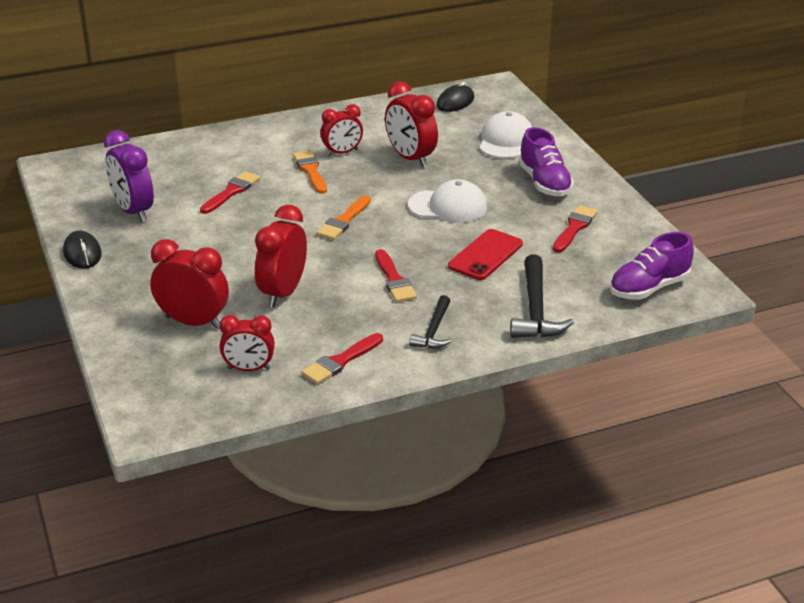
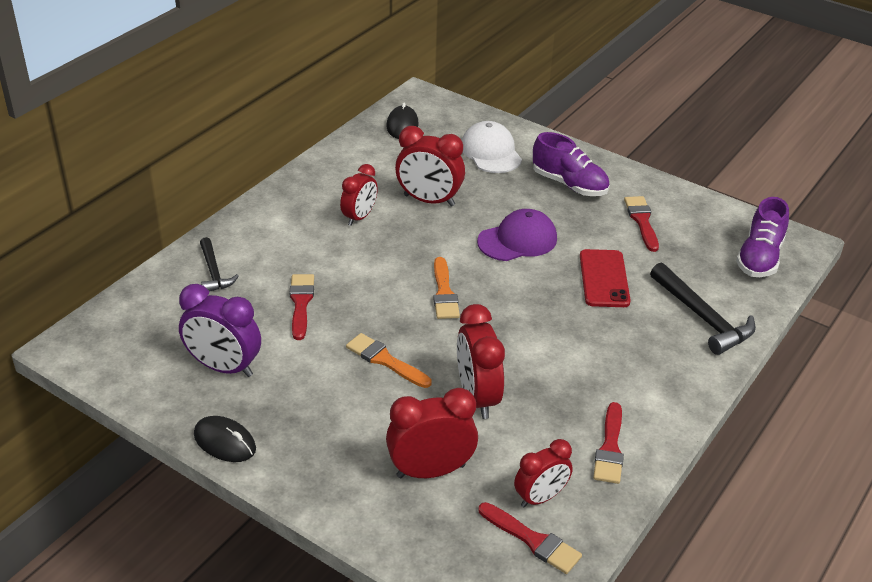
camera: 35 degrees left, 5 degrees up
(311, 171) = (352, 249): orange brush -> orange brush (385, 360)
(394, 280) = (558, 338): red brush -> red brush (533, 540)
(434, 330) = (649, 377): black hammer -> black hammer (214, 272)
(448, 206) = (517, 240): white cap -> purple cap

